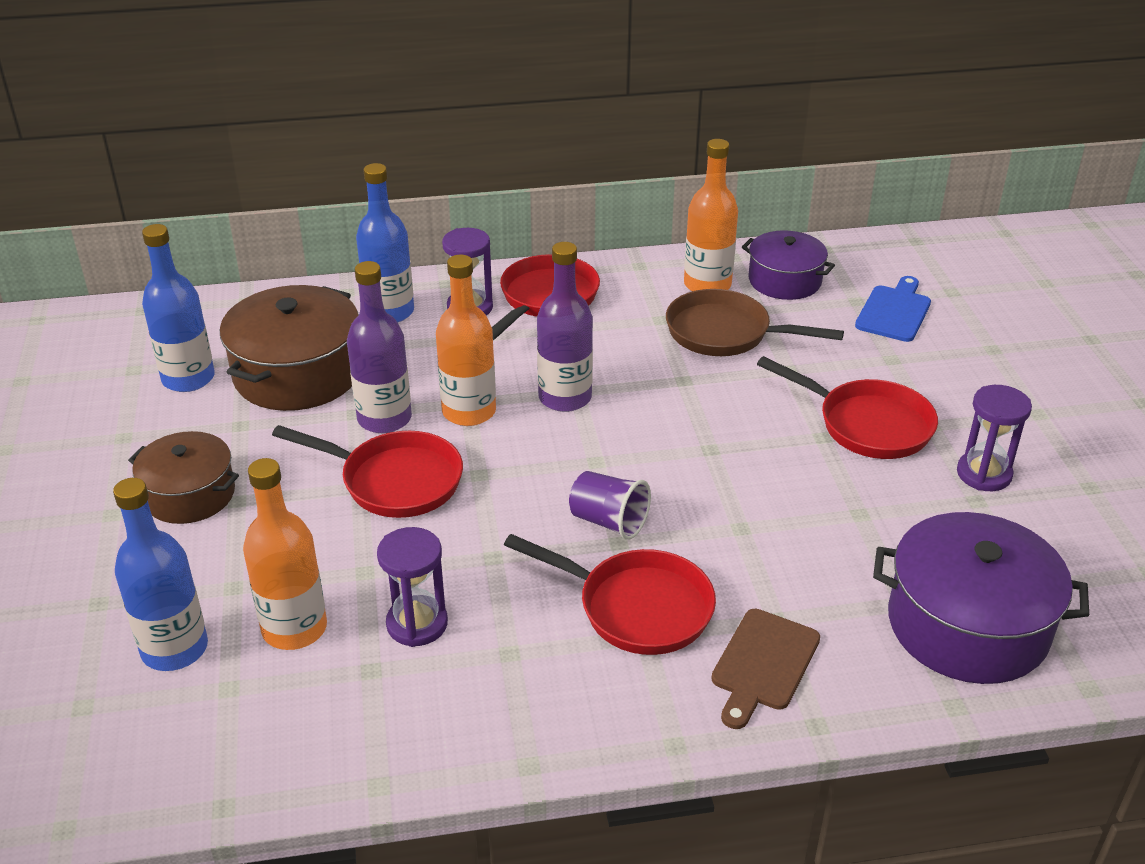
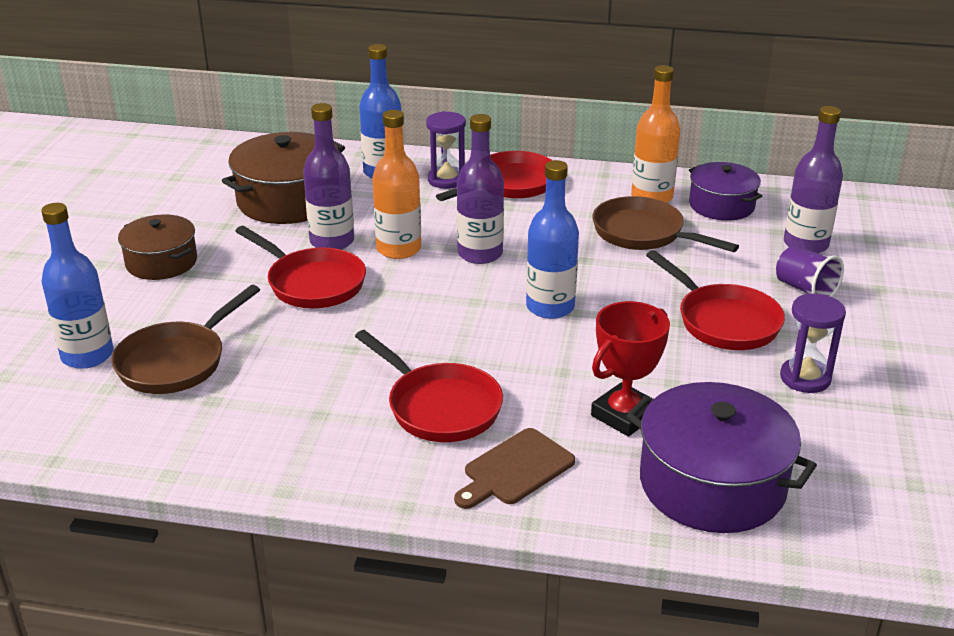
camera: 20 degrees right, 5 degrees down
(188, 378) = (209, 189): blue bottle -> blue bottle (550, 307)
(294, 628) = (176, 362): orange bottle -> brown pan
(417, 624) = (265, 379): purple hourglass -> none
(609, 521) = (457, 344): purple cup -> purple cup (805, 289)
(835, 566) = (624, 415): none -> red trophy
(894, 311) = (805, 244): blue cutting board -> purple bottle

